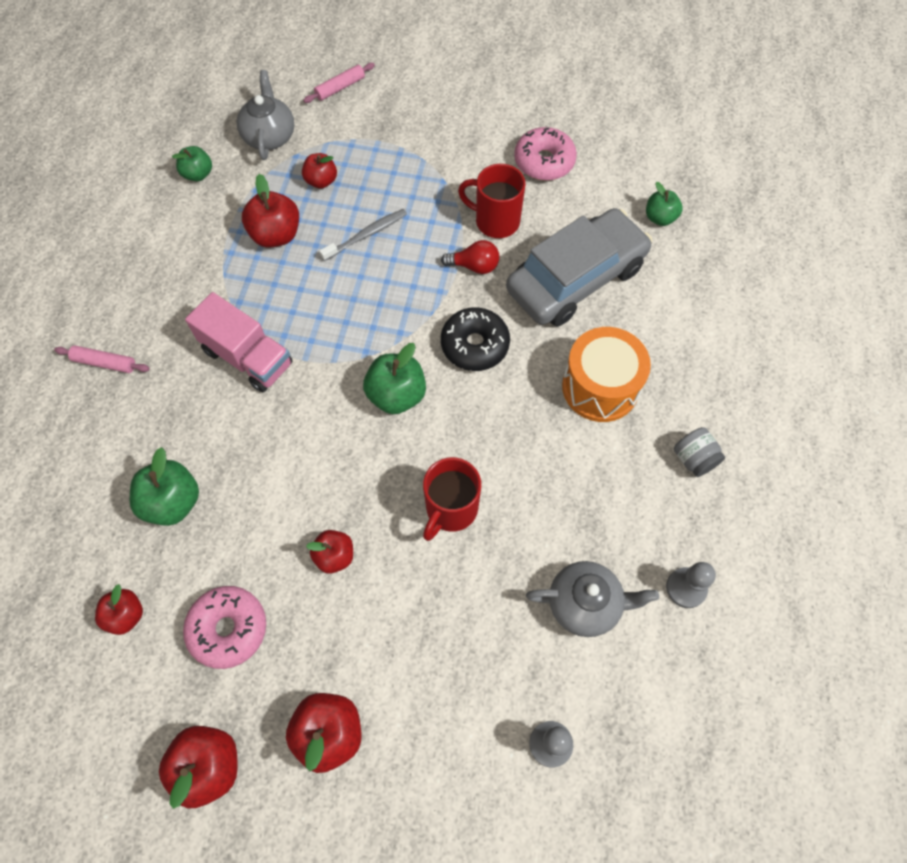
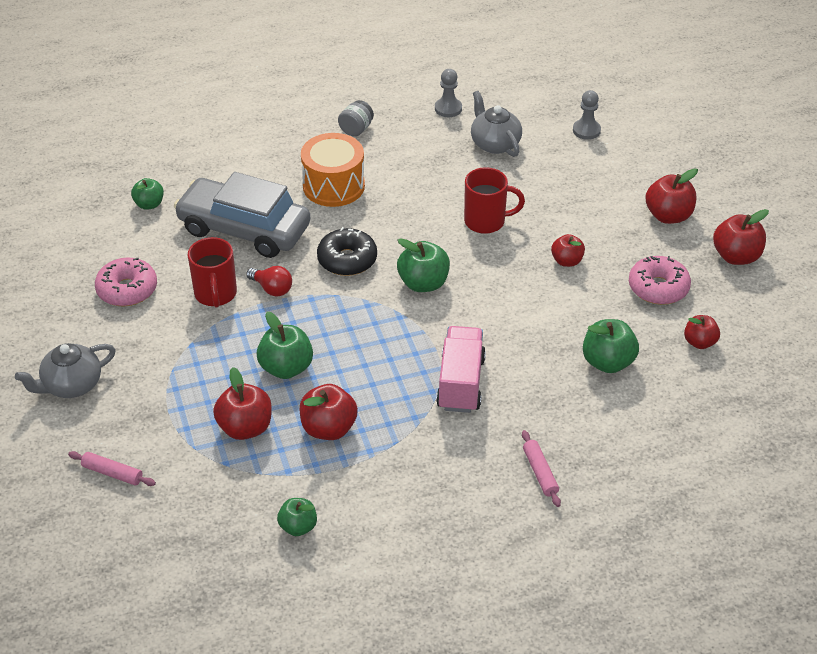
camera: 120 degrees left, 20 degrees down
(269, 136) = (213, 496): grey teapot -> grey teapot (71, 385)
(321, 181) = (245, 428): red apple -> red apple, size x1.55
(366, 235) = (286, 368): grey toothbrush -> green apple
(474, 266) = (272, 289): red light bulb -> red light bulb turned 150 degrees clockwise

